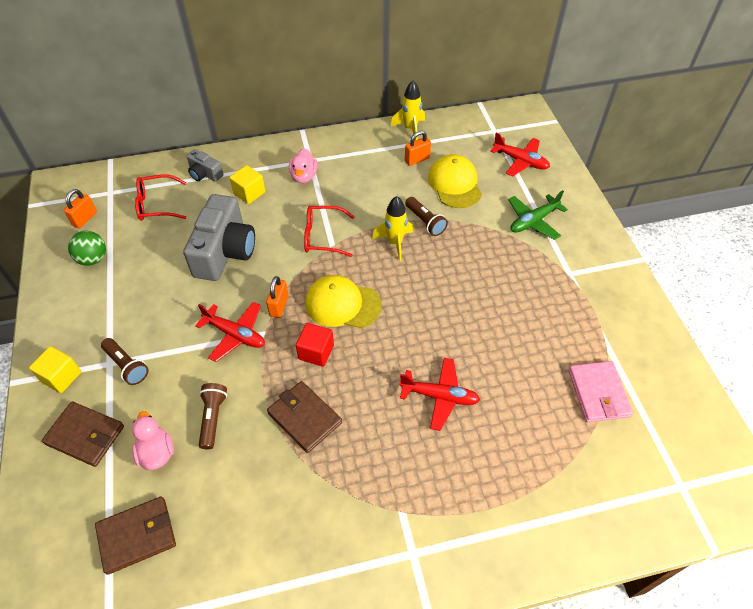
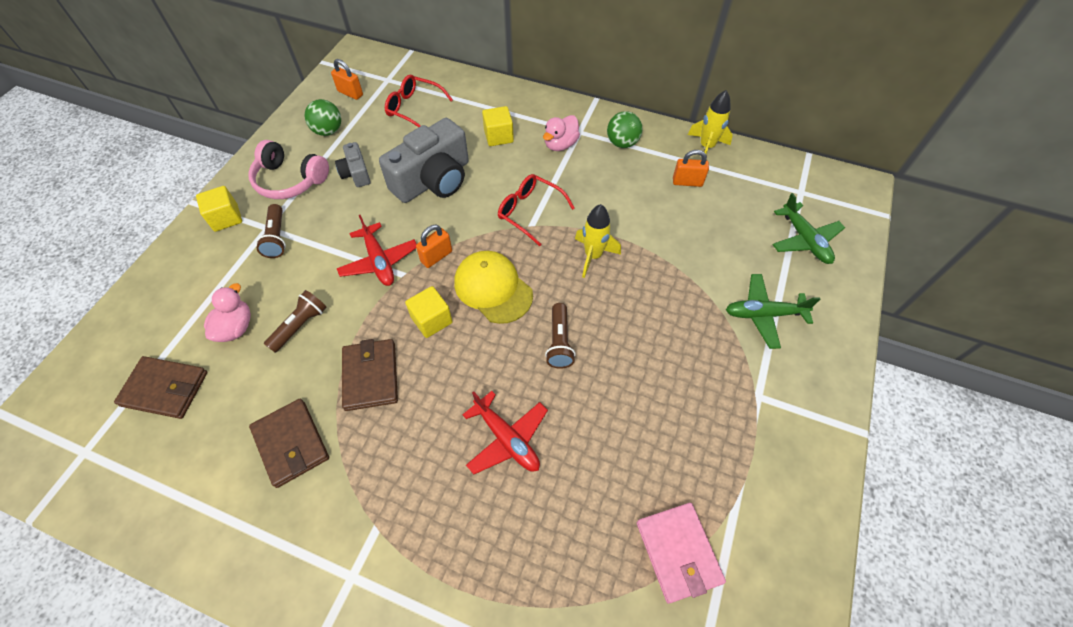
camera: 35 degrees right, 5 degrees up
(85, 219) = (350, 93): orange padlock -> orange padlock turned 60 degrees clockwise
(85, 435) = (201, 278): brown wallet -> brown wallet (291, 443)
(94, 315) = (290, 180): none -> pink headphones
(205, 174) = (475, 100): grey camera -> grey camera (356, 173)
(316, 352) = (431, 320): red cube -> yellow cube
(349, 154) = (622, 143): none -> green ball
(425, 222) = (642, 251): brown flashlight -> brown flashlight (559, 342)
(454, 184) = (707, 227): yellow cap -> none
(520, 161) = (804, 240): red plane -> green plane
(598, 393) = (678, 552): pink wallet -> pink wallet turned 45 degrees counterclockwise

